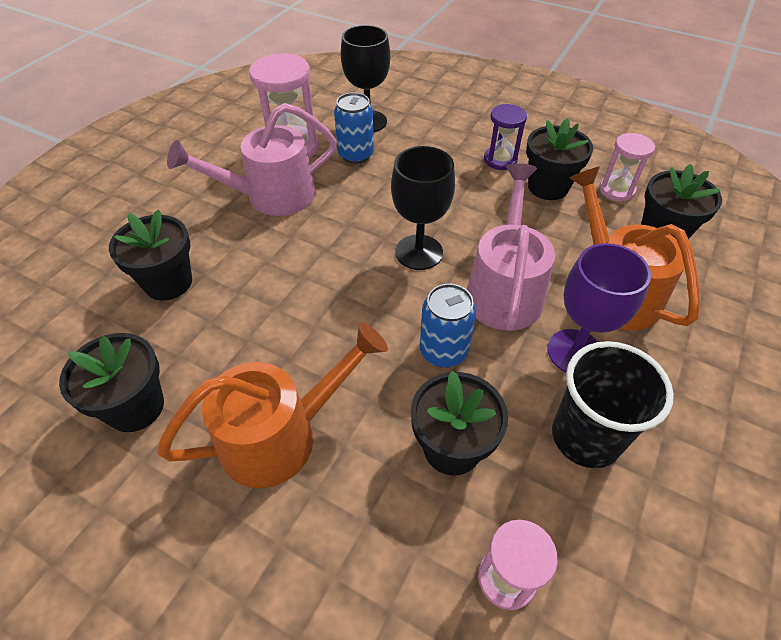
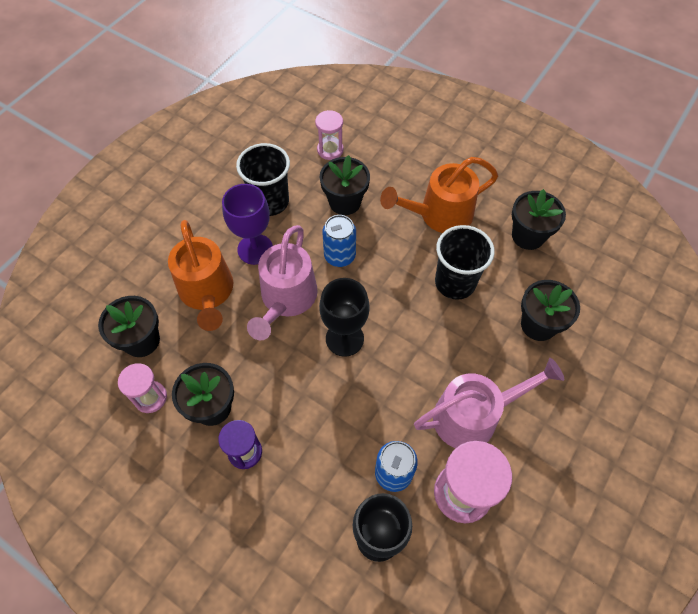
camera: 175 degrees left, 10 degrees up
(270, 326) = (455, 282): none -> black cup

